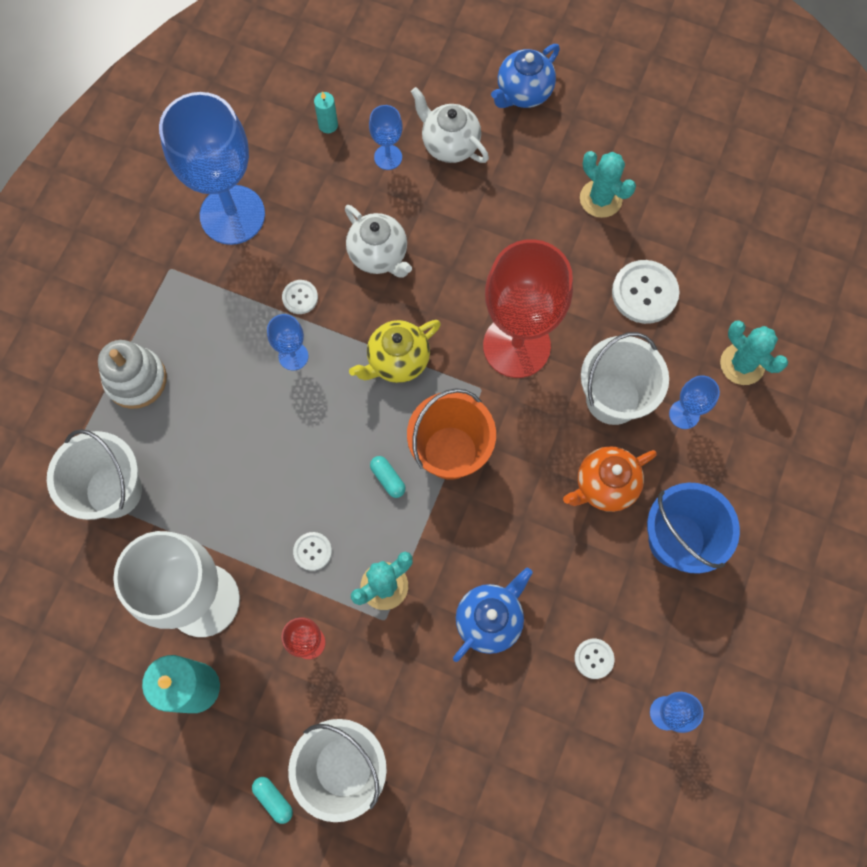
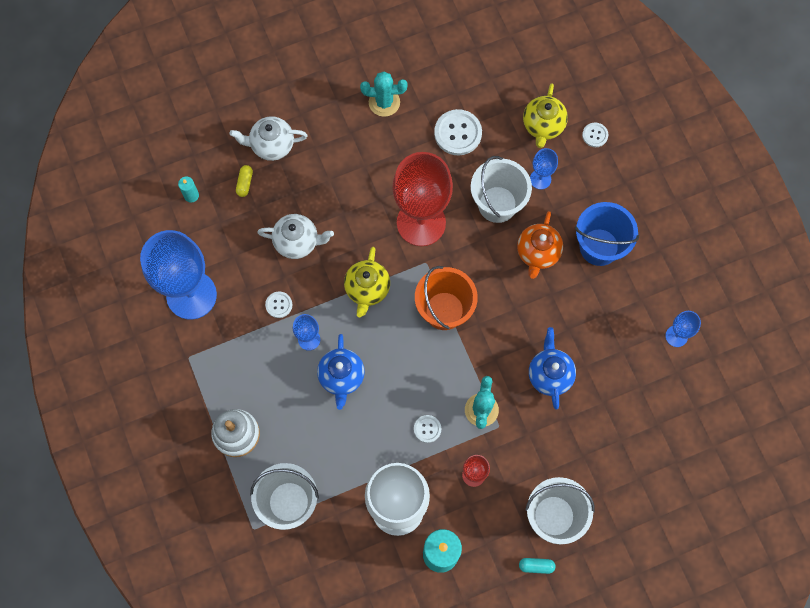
camera: 45 degrees left, 0 degrees up
(388, 157) = (245, 183): blue goblet -> yellow capsule
(388, 479) = (426, 355): turquoise capsule -> none
(523, 93) = (282, 80): blue teapot -> blue teapot (341, 377)
(594, 658) = (618, 344): white button -> white button (595, 135)
(742, 364) = (543, 126): turquoise cactus -> yellow teapot

